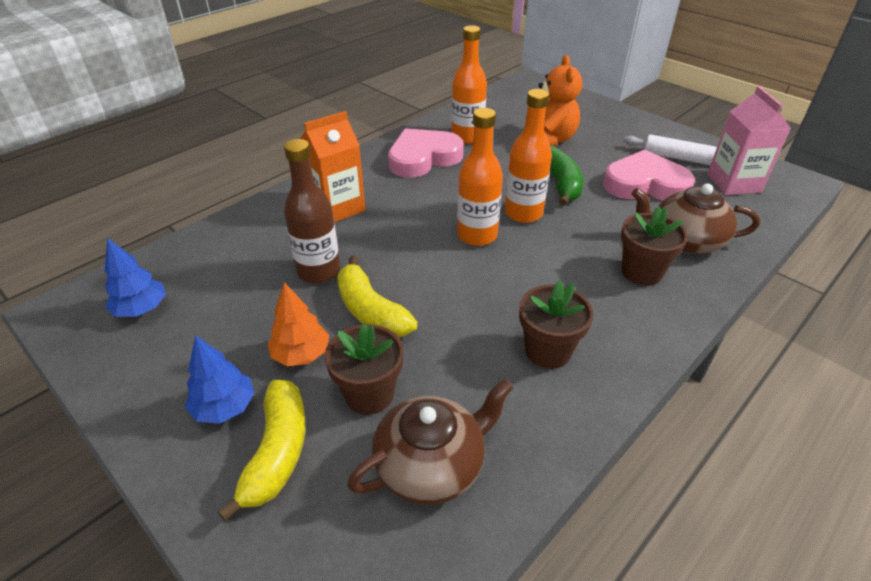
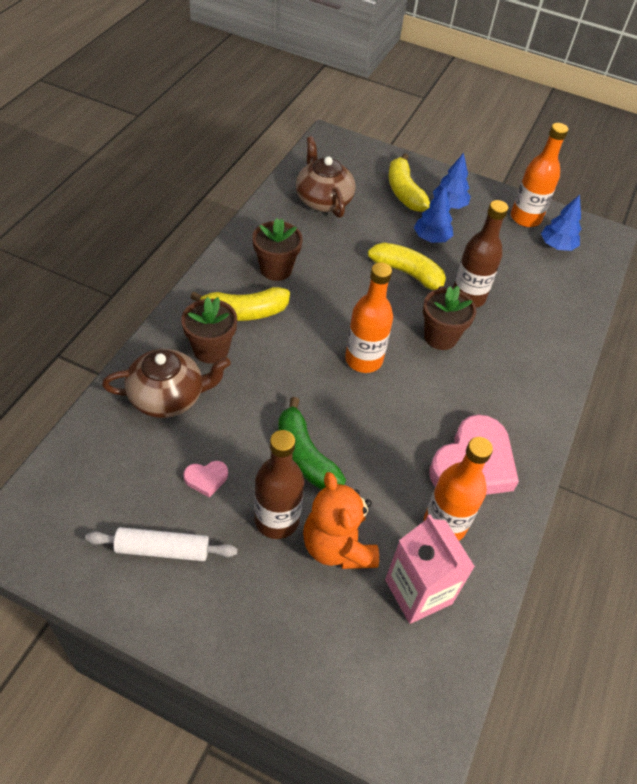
camera: 155 degrees right, 10 degrees up
(301, 354) = (431, 238): orange tree -> blue tree
(338, 207) = (505, 365): orange carton -> none
(369, 394) = (375, 225): brown flower pot -> brown flower pot (440, 337)
(431, 465) = (323, 200): brown teapot -> brown teapot turned 120 degrees clockwise
(523, 213) = (330, 398): orange bottle -> orange bottle (525, 218)
(590, 157) = (277, 520): none -> brown bottle
(599, 303) = (244, 312): none -> yellow banana
(645, 184) = (206, 479): pink heart -> pink heart, size x0.43
(733, 183) = (97, 508): pink carton -> pink carton (418, 591)

